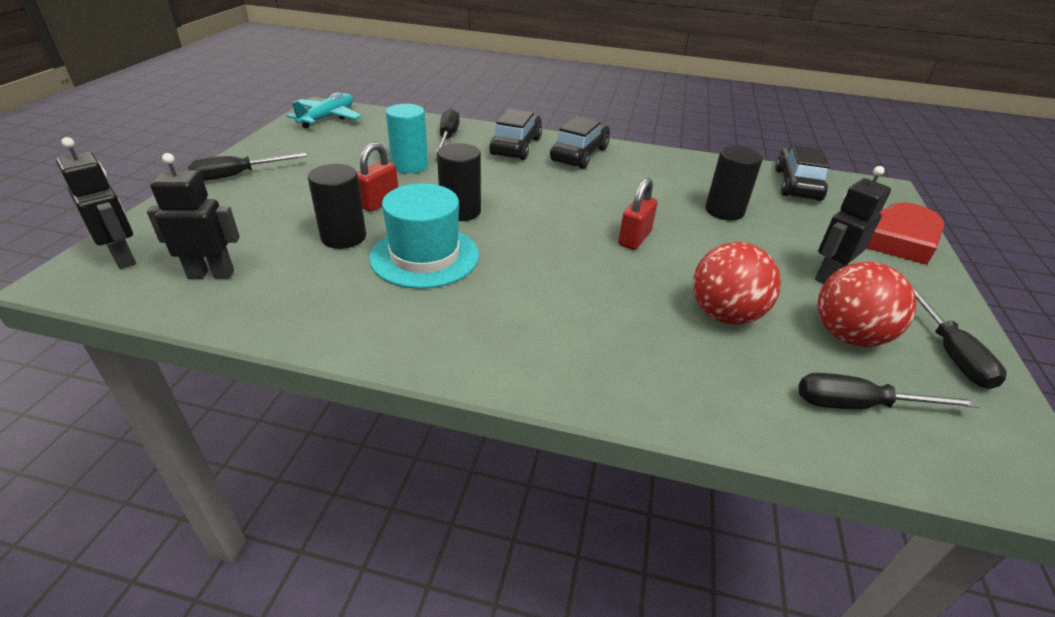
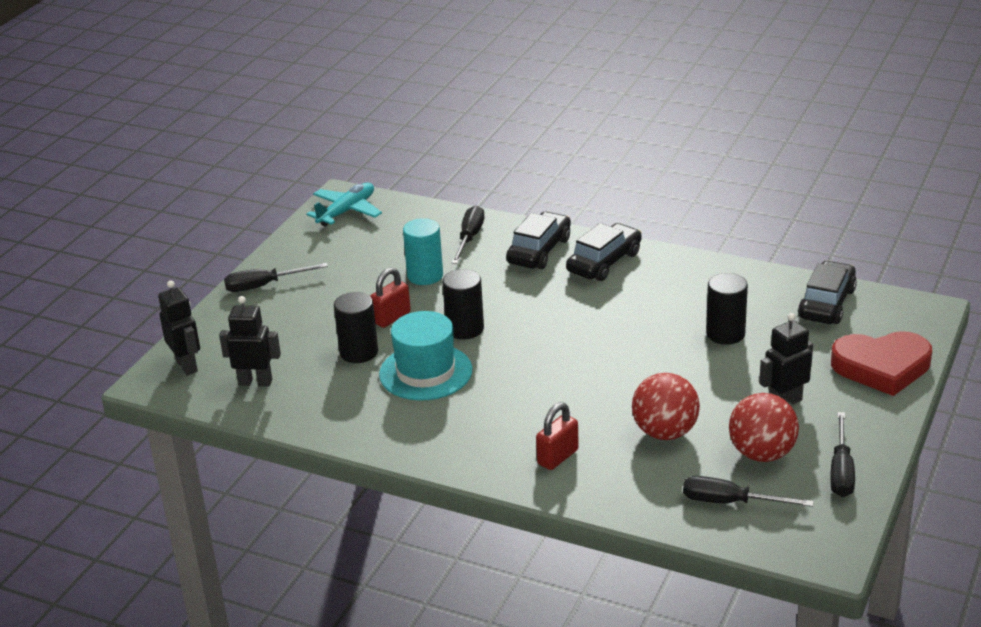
camera: 15 degrees right, 5 degrees down
(634, 239) = (619, 361): red padlock -> red padlock (557, 457)

